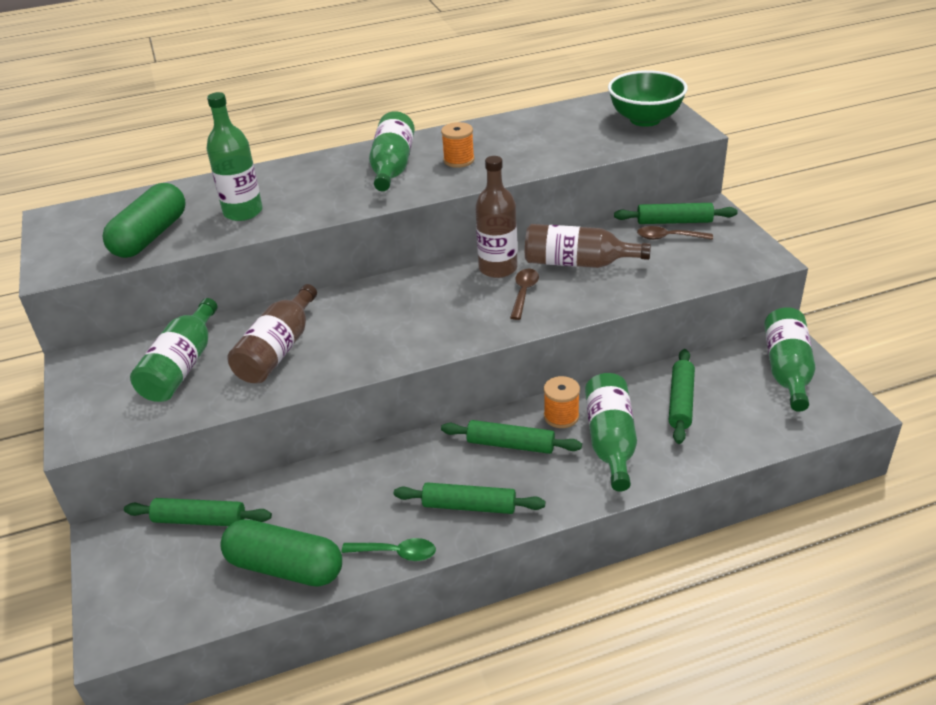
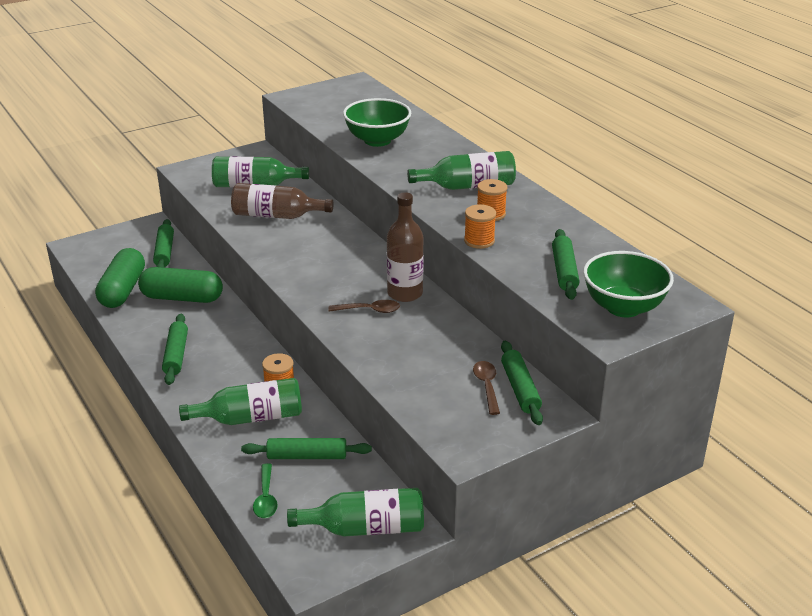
camera: 75 degrees right, 5 degrees down
(150, 236) = (337, 116): green capsule -> green capsule (182, 298)
(243, 212) = (377, 140): green bottle -> green bowl
(396, 553) = (132, 330): green spoon -> green spoon (266, 498)
(510, 171) = (479, 241): none -> orange spool
(510, 445) = (243, 366): green rolling pin -> green rolling pin (564, 271)
(578, 263) = (424, 335): brown bottle -> none

